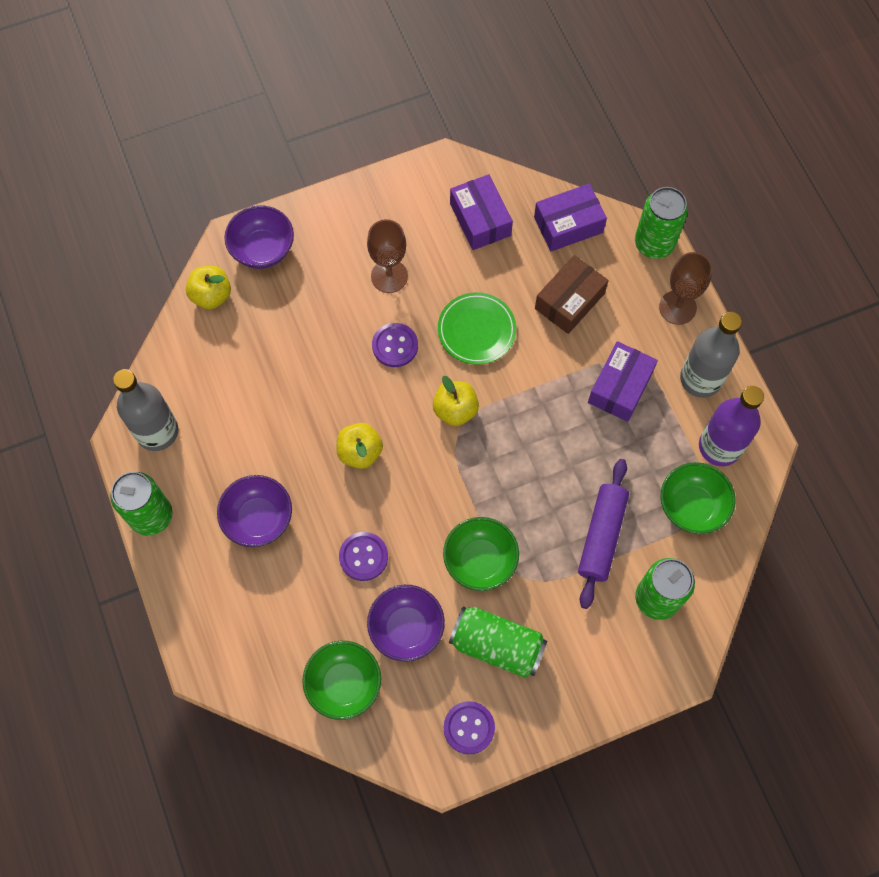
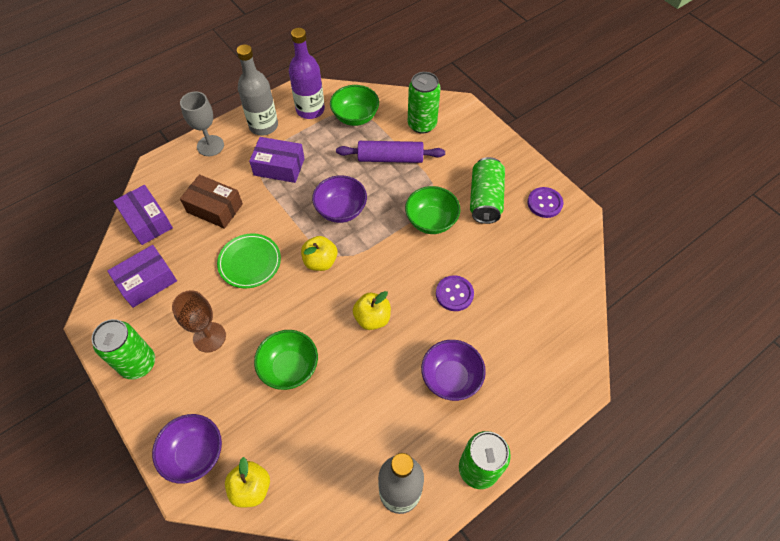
camera: 105 degrees left, 10 degrees down
(344, 684) = (550, 282): green bowl -> green bowl (289, 368)
(395, 346) = (274, 316): purple button -> none
(406, 628) = (495, 254): purple bowl -> purple bowl (341, 210)
(654, 243) = (159, 167): green can -> green can (138, 363)
(677, 307) = (210, 146): brown goblet -> grey goblet

